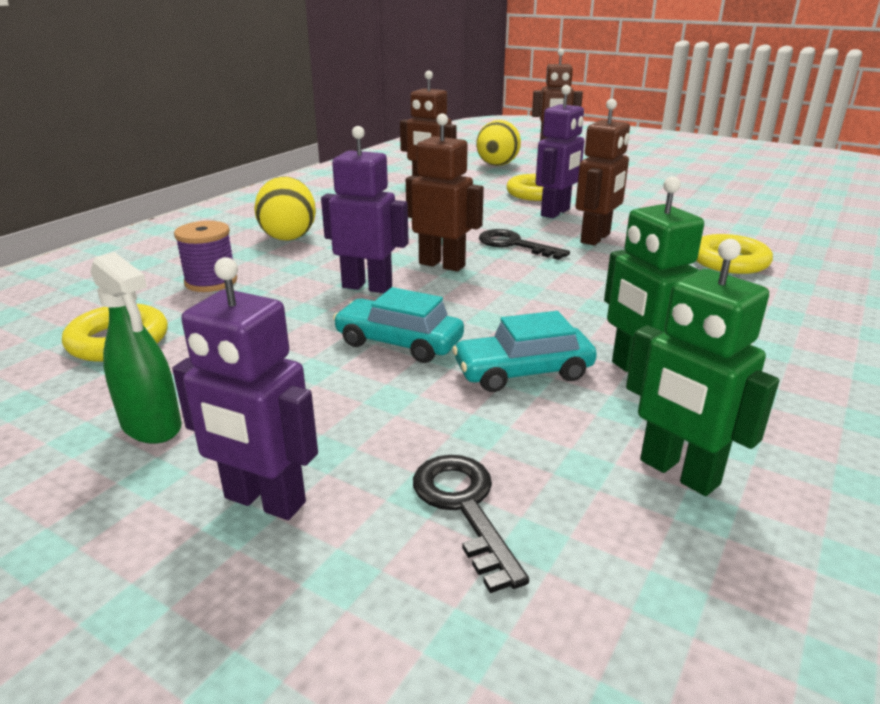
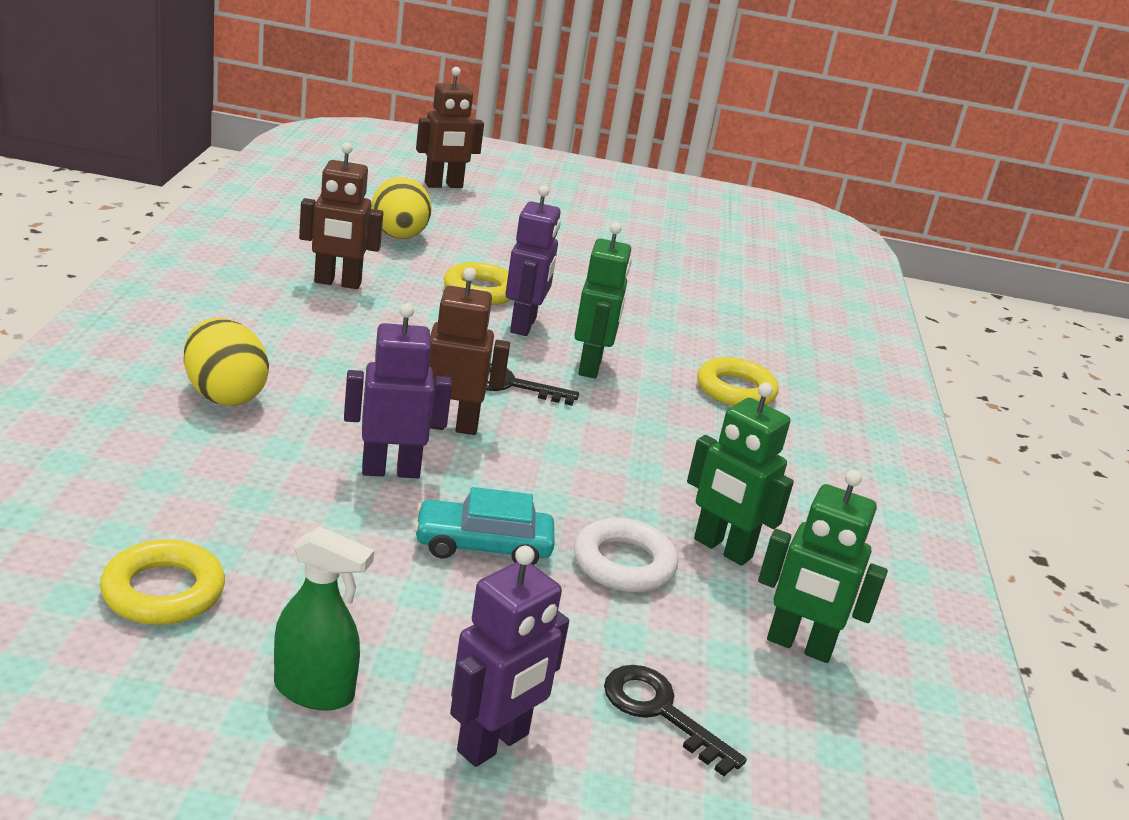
camera: 30 degrees left, 0 degrees up
(211, 282) = (192, 485): purple spool -> none
(264, 501) = (493, 743): purple robot -> purple robot turned 45 degrees counterclockwise
(523, 372) = (623, 563): turquoise car -> white ring
(596, 238) = (590, 366): brown robot -> green robot

